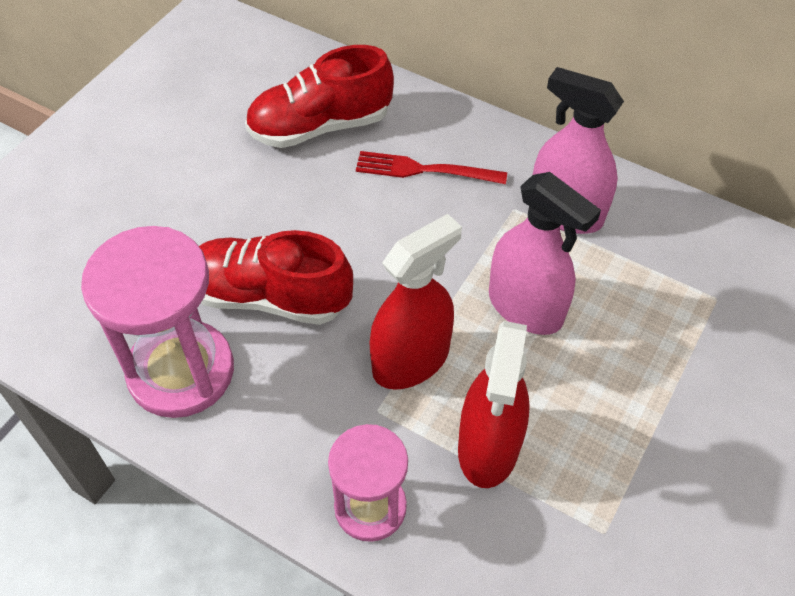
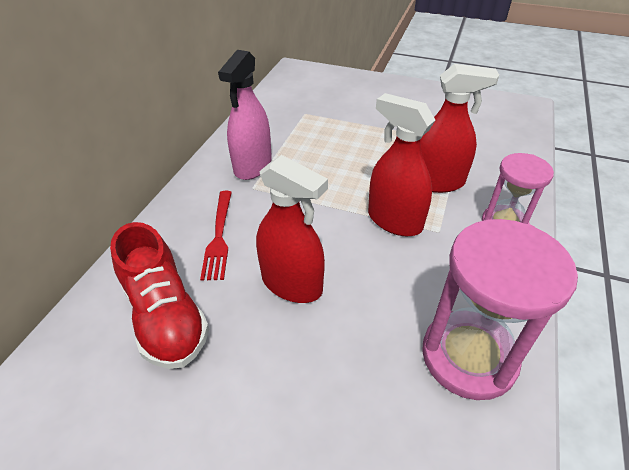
camera: 100 degrees left, 10 degrees down
(269, 297) = (372, 311): red shoe -> none
(331, 230) = (292, 283): none -> red spray bottle
(525, 307) = (334, 176): pink spray bottle -> none

